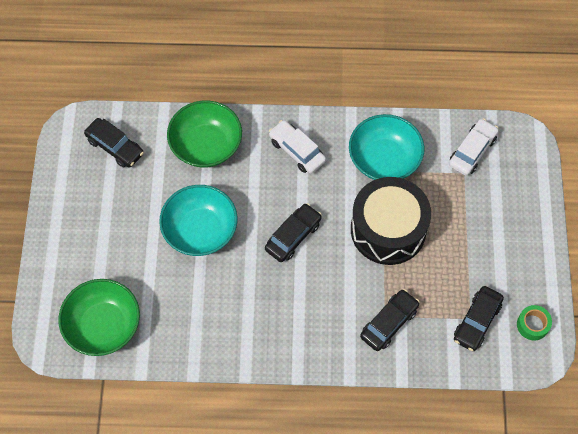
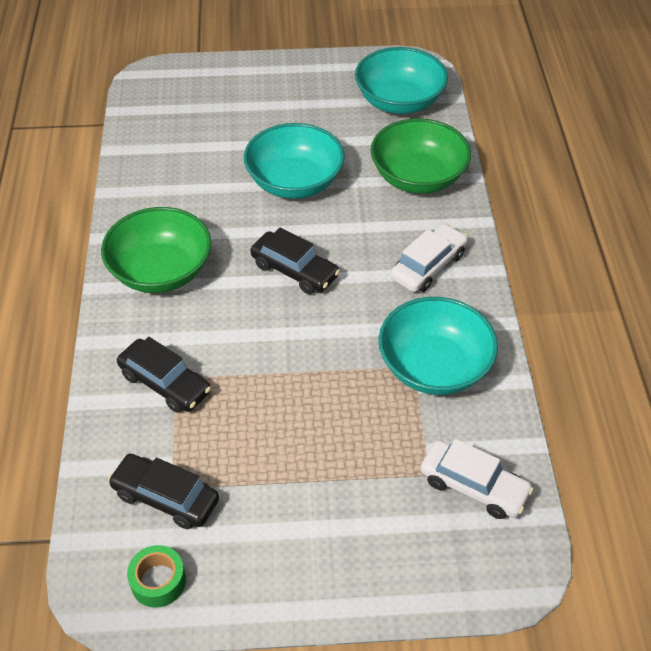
camera: 85 degrees right, 15 degrees down
(103, 325) = (167, 115): green bowl -> green bowl (161, 271)
(115, 147) = (399, 101): black car -> turquoise bowl
(388, 229) = (315, 376): black drum -> none

